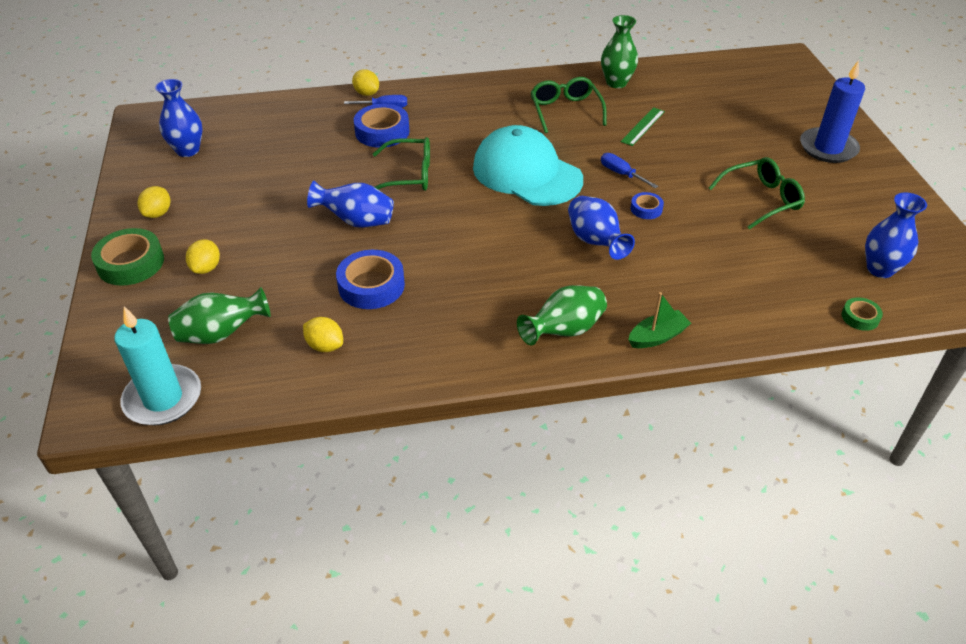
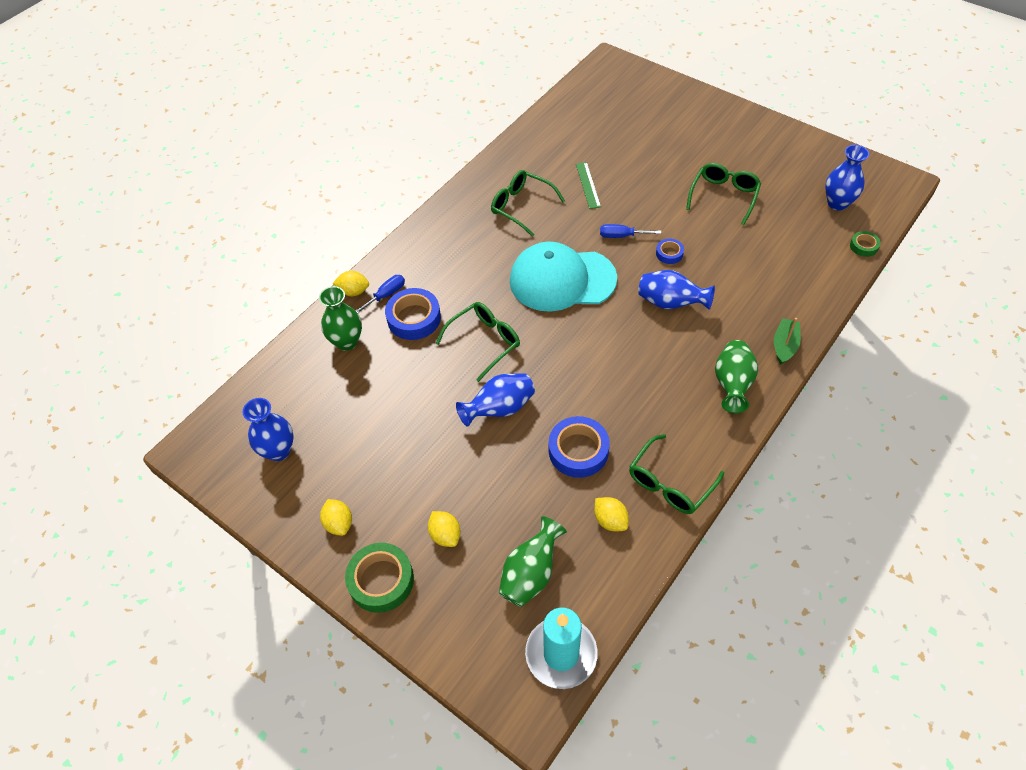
camera: 40 degrees left, 10 degrees up
(325, 346) = (610, 520): yellow lemon -> yellow lemon turned 60 degrees clockwise
(406, 357) = (670, 483): none -> green glasses
(616, 83) = (525, 157): green vase -> green vase (347, 342)
(828, 148) = (715, 127): blue candle -> none

